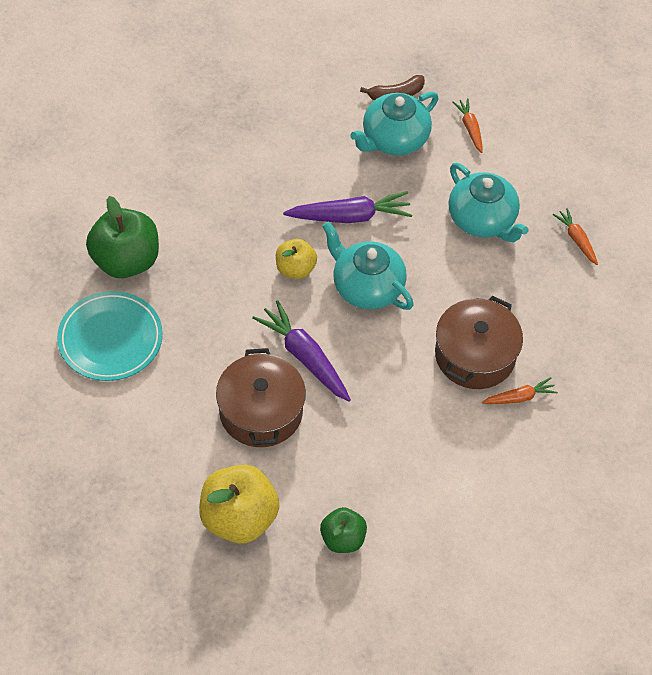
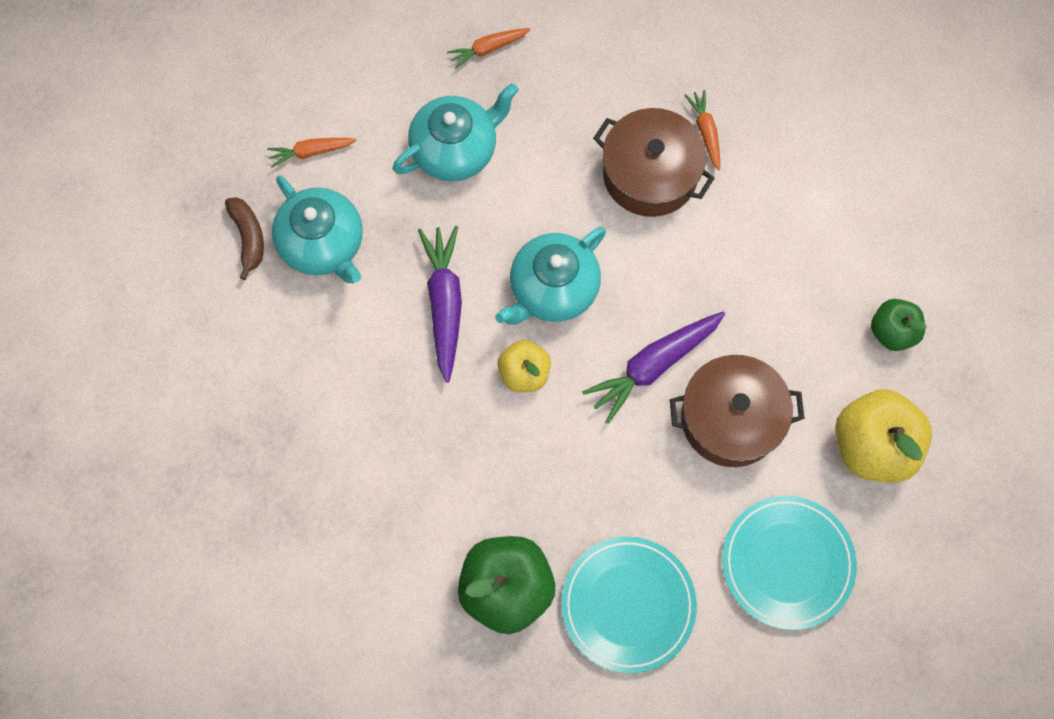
camera: 85 degrees left, 15 degrees up
(140, 450) = (787, 563): none -> turquoise plate

